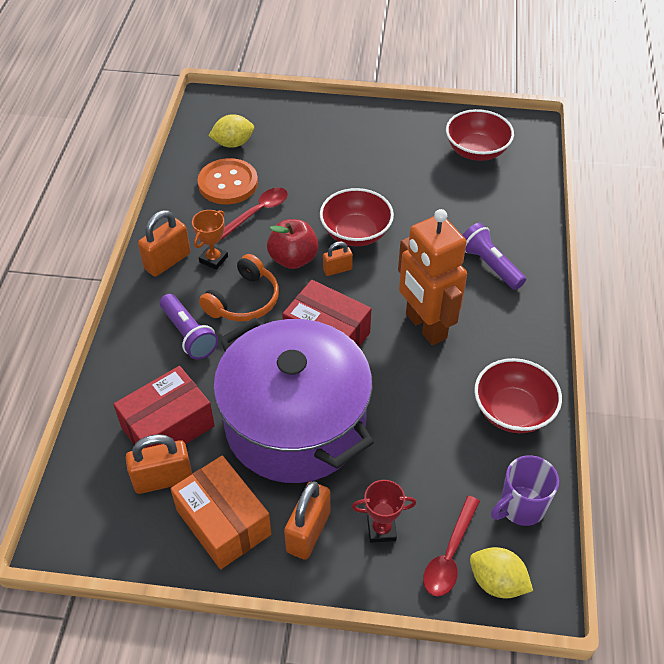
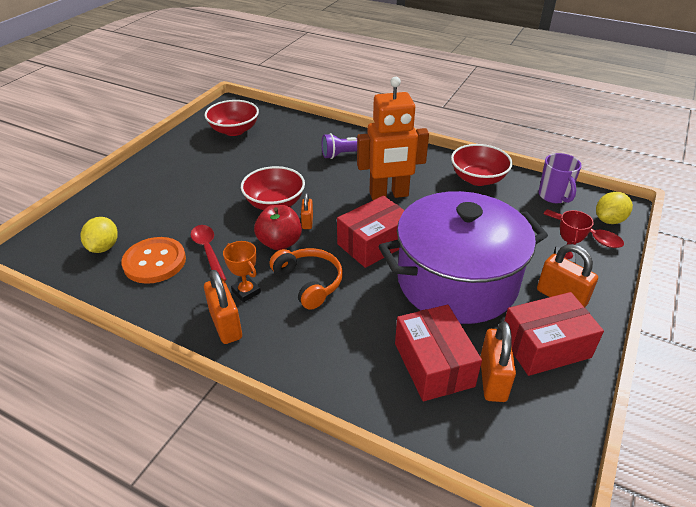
camera: 70 degrees left, 10 degrees down
(189, 334) = (330, 328): purple flashlight -> none
(223, 522) = (545, 346): orange box -> red box

